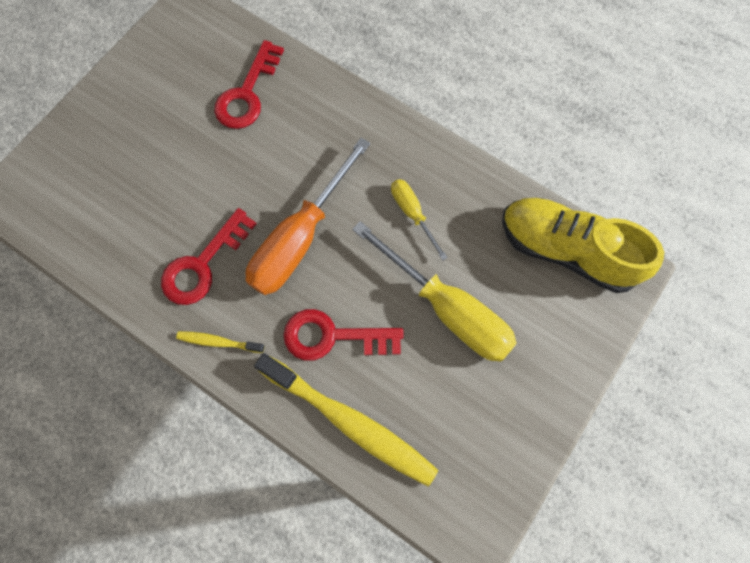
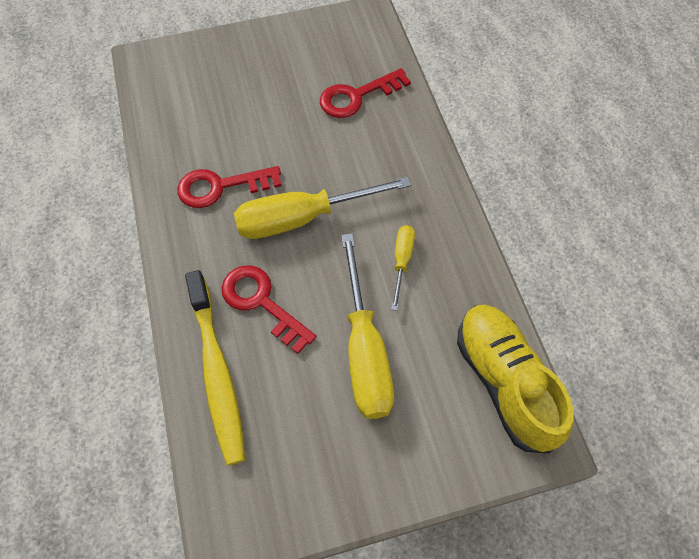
camera: 40 degrees right, 10 degrees down
(218, 342) = (182, 245): yellow toothbrush -> none
(300, 238) = (303, 218): orange screwdriver -> yellow screwdriver

